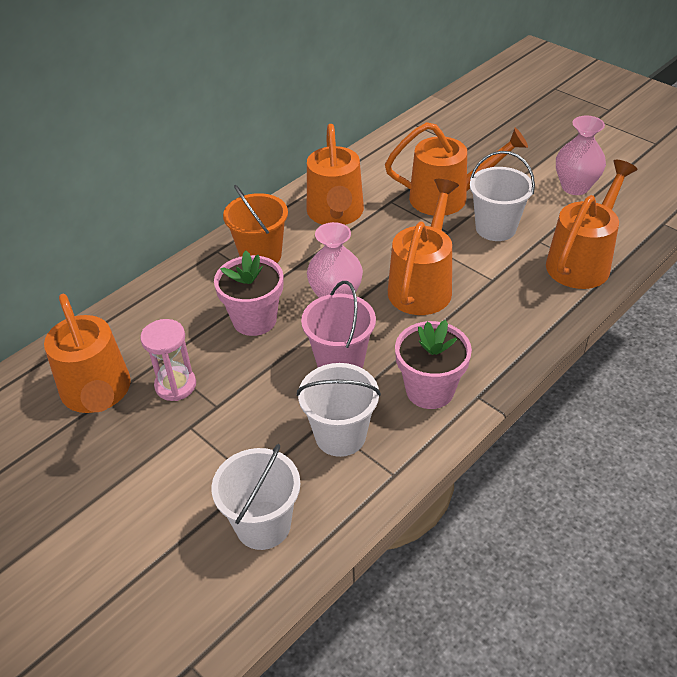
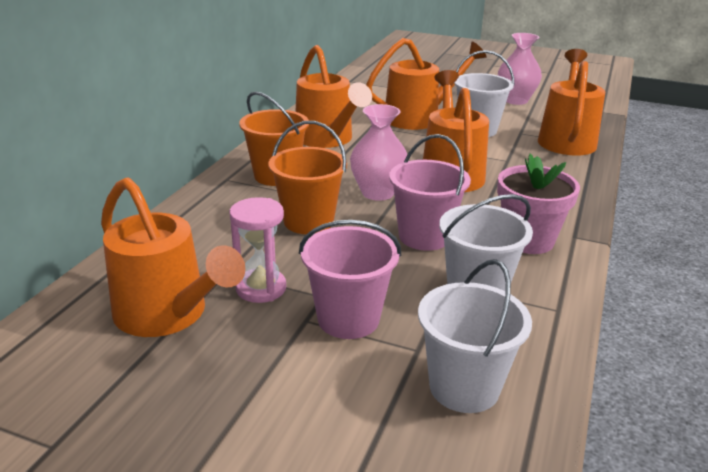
camera: 25 degrees left, 15 degrees down
(221, 435) = (348, 319): none -> pink bucket
(254, 320) = (308, 221): pink flower pot -> orange bucket

